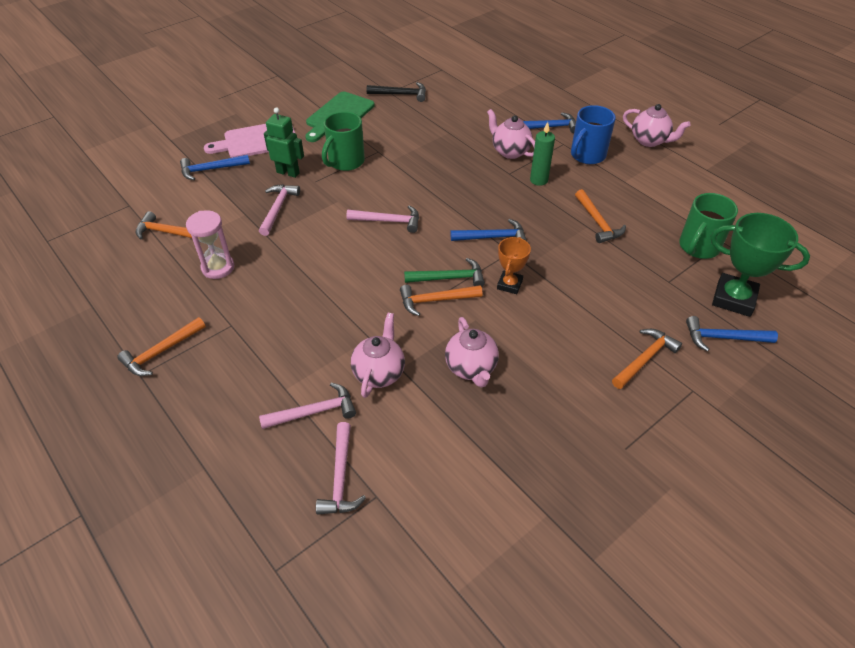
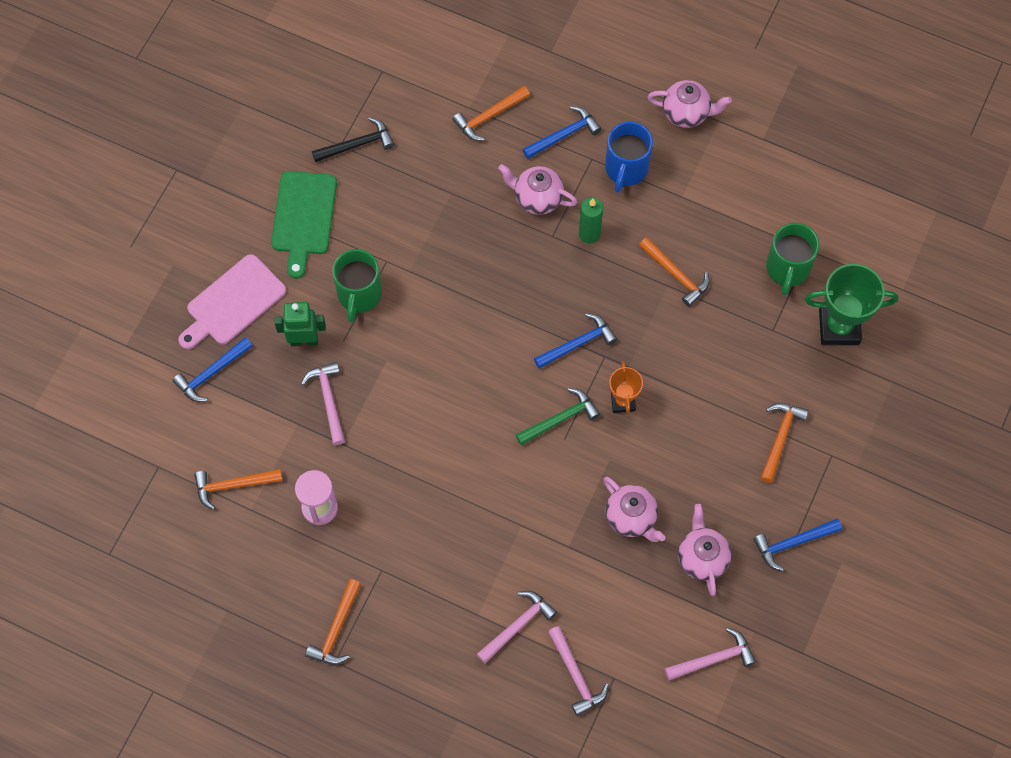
camera: 25 degrees left, 20 degrees up
(379, 373) = (552, 560): pink teapot -> pink teapot (702, 558)
(388, 221) = (458, 367): pink hammer -> pink hammer (714, 659)
(435, 300) = (561, 453): orange hammer -> orange hammer (489, 116)
(723, 338) = (842, 381): blue hammer -> blue hammer (792, 543)

